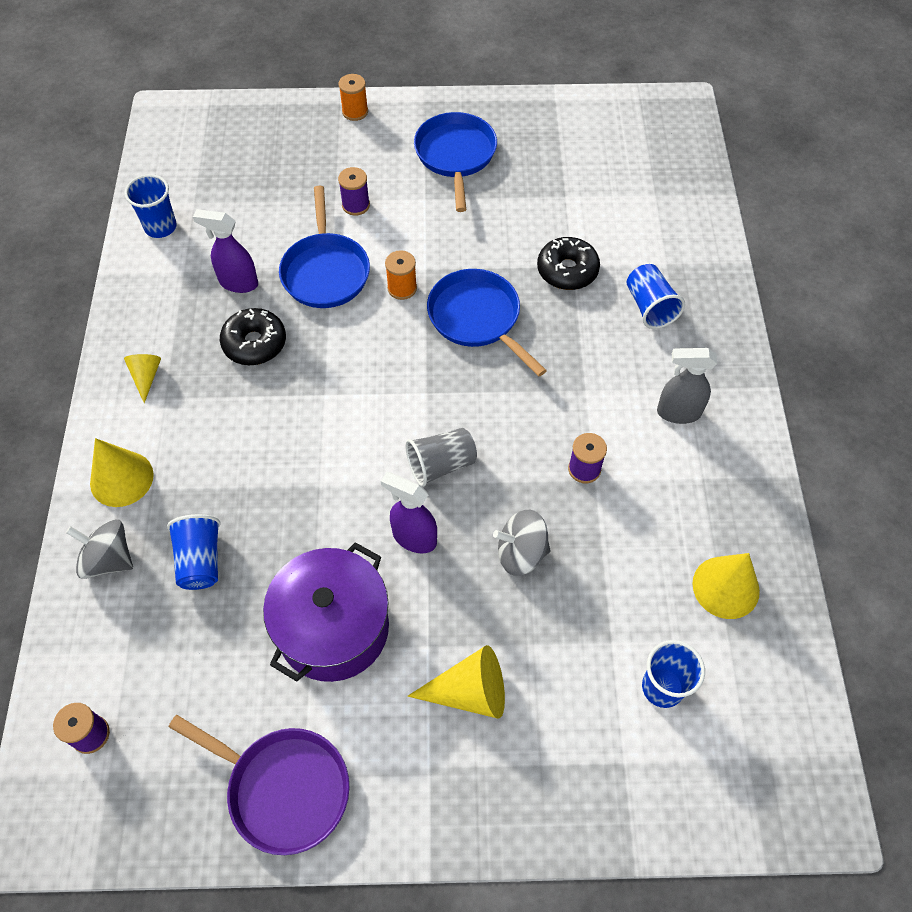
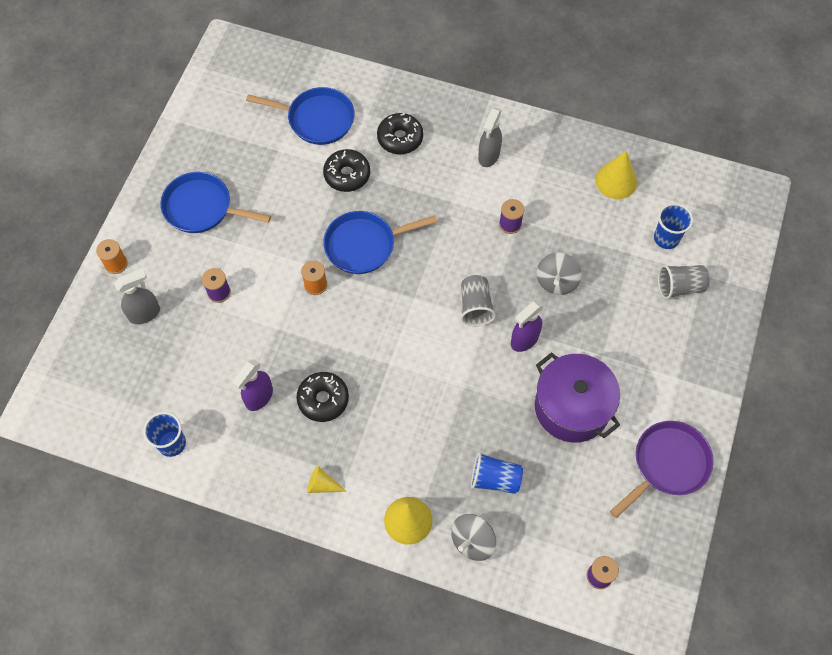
camera: 70 degrees left, 5 degrees up
(305, 154) = (145, 313): none -> grey spray bottle
(325, 271) = (276, 332): blue pan -> blue pan (317, 119)
(469, 692) = (638, 341): yellow cone -> none
(586, 729) = (679, 287): none -> grey cup
(649, 307) = (400, 138): blue cup -> black donut

